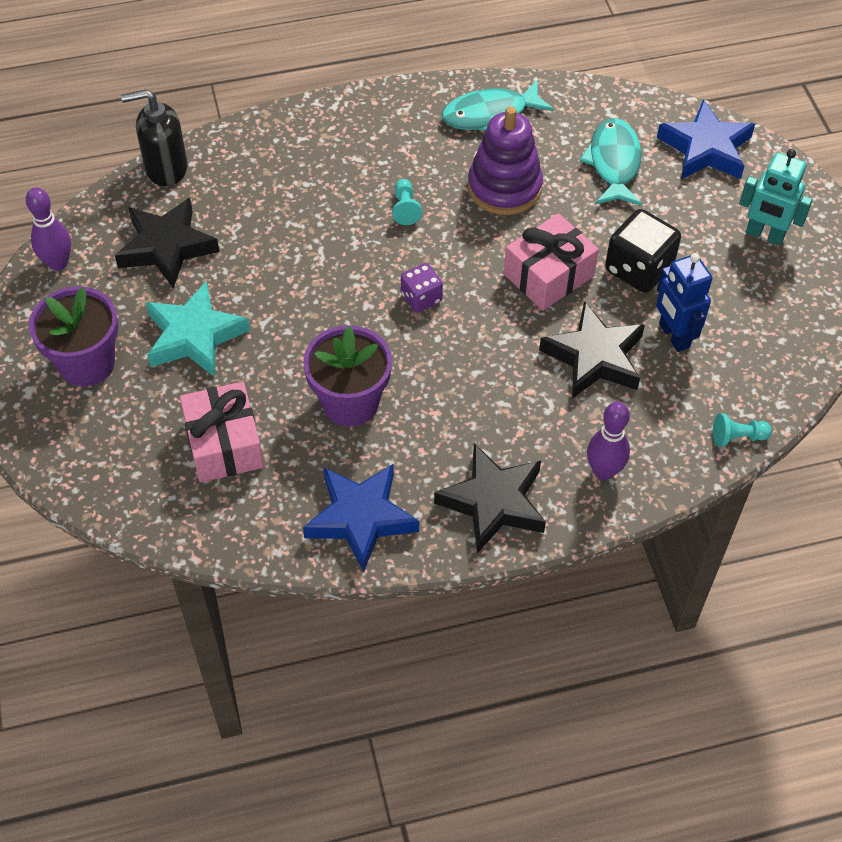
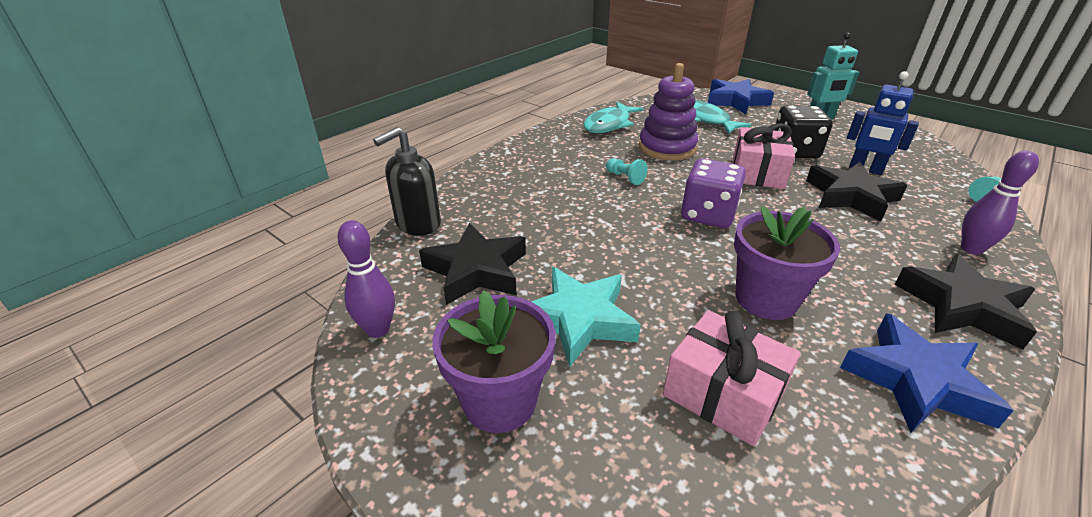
camera: 35 degrees left, 20 degrees down
(421, 298) = (708, 215): purple dice -> purple dice, size x1.68

